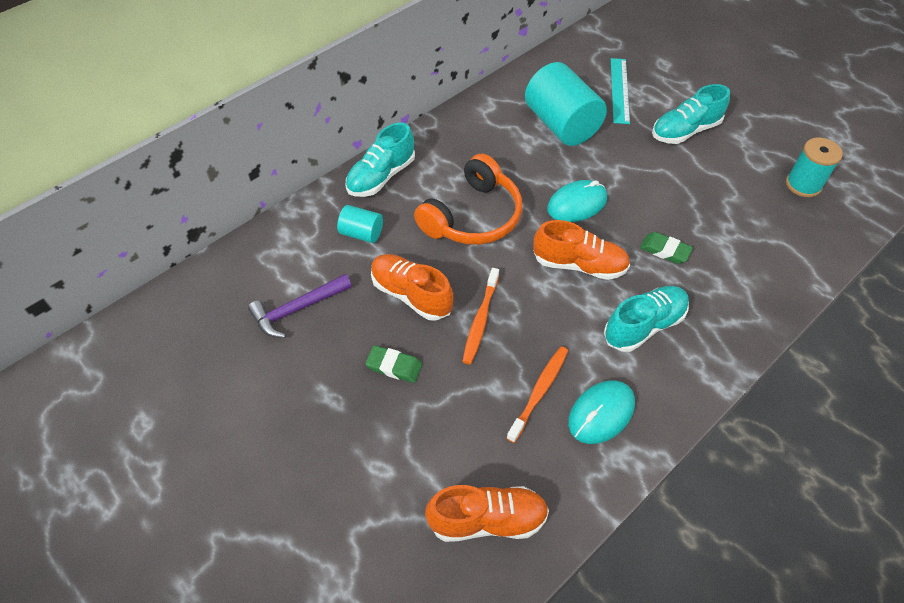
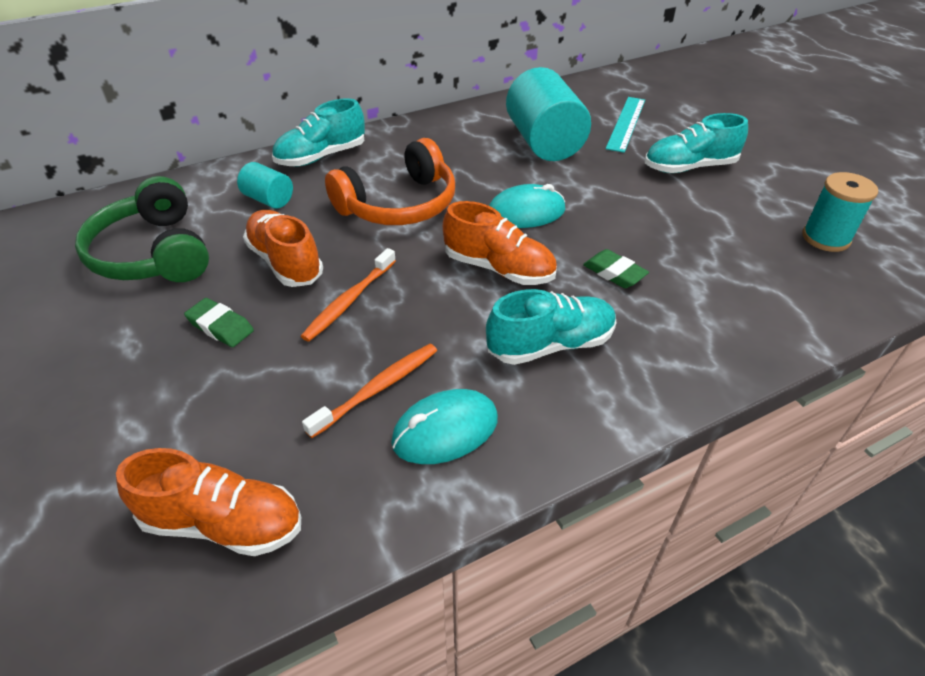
camera: 15 degrees right, 10 degrees down
(297, 309) = (154, 253): purple hammer -> green headphones

